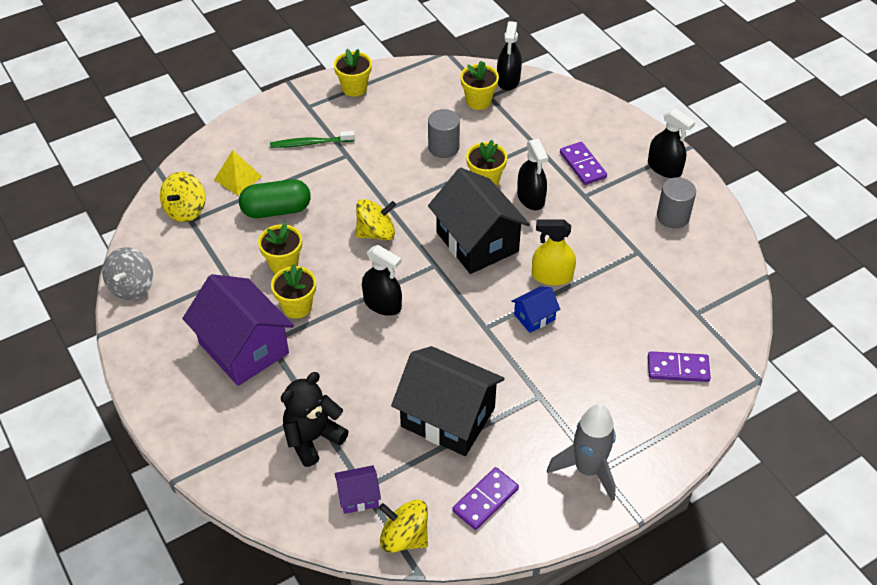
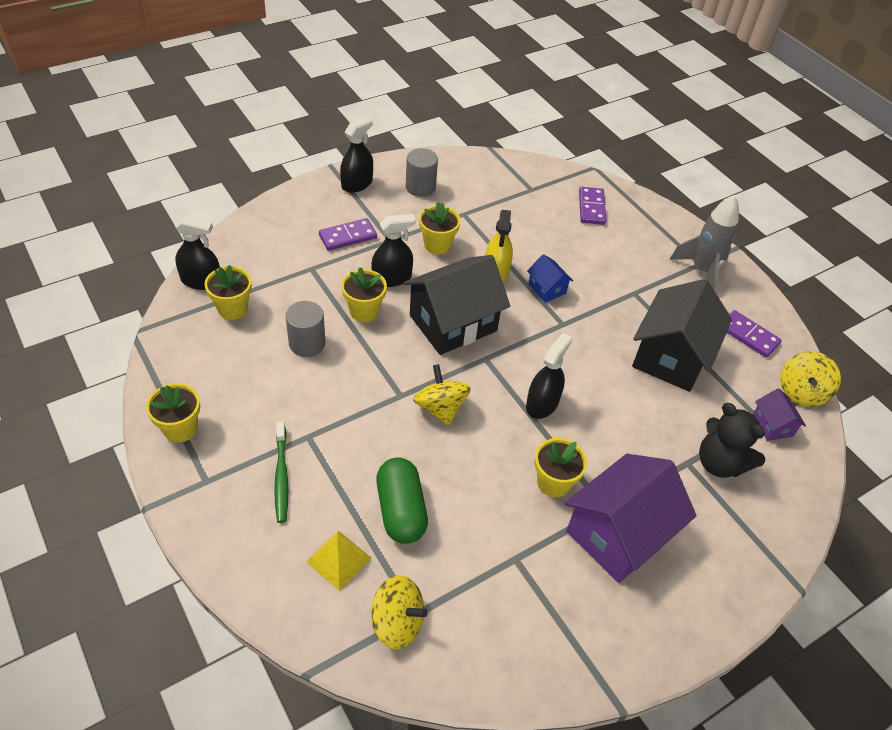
camera: 95 degrees left, 0 degrees up
(132, 287) = (538, 678): grey spinning top -> none
(283, 264) = (490, 498): yellow flower pot -> yellow flower pot (437, 245)

